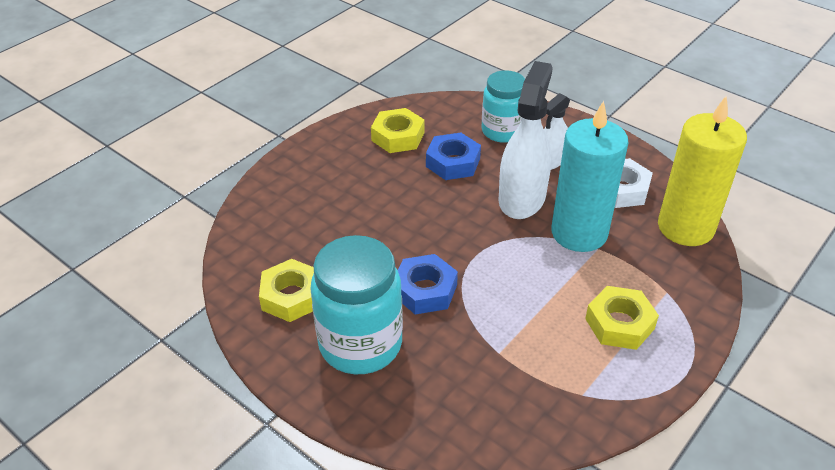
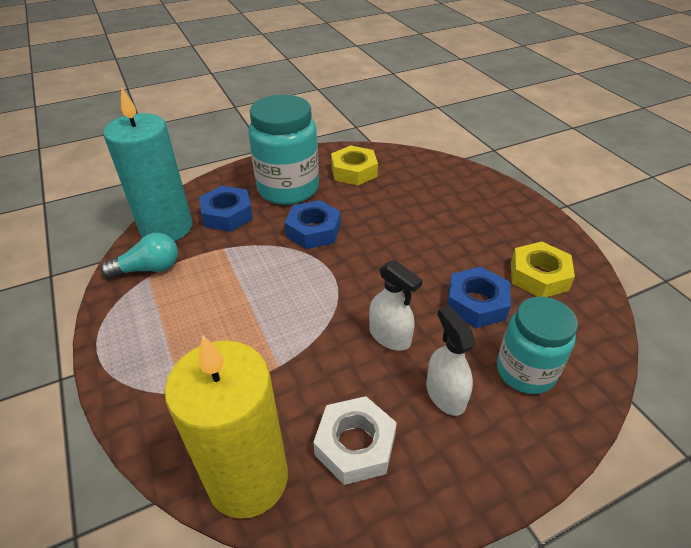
camera: 115 degrees right, 0 degrees up
(443, 379) = (227, 214): none -> blue nut
(522, 198) = (390, 336): white spray bottle -> white spray bottle, size x0.57
(573, 401) = (149, 269): none -> turquoise light bulb
(579, 233) = (310, 360): turquoise candle -> turquoise candle (166, 228)
(619, 324) = (182, 332): yellow nut -> none

